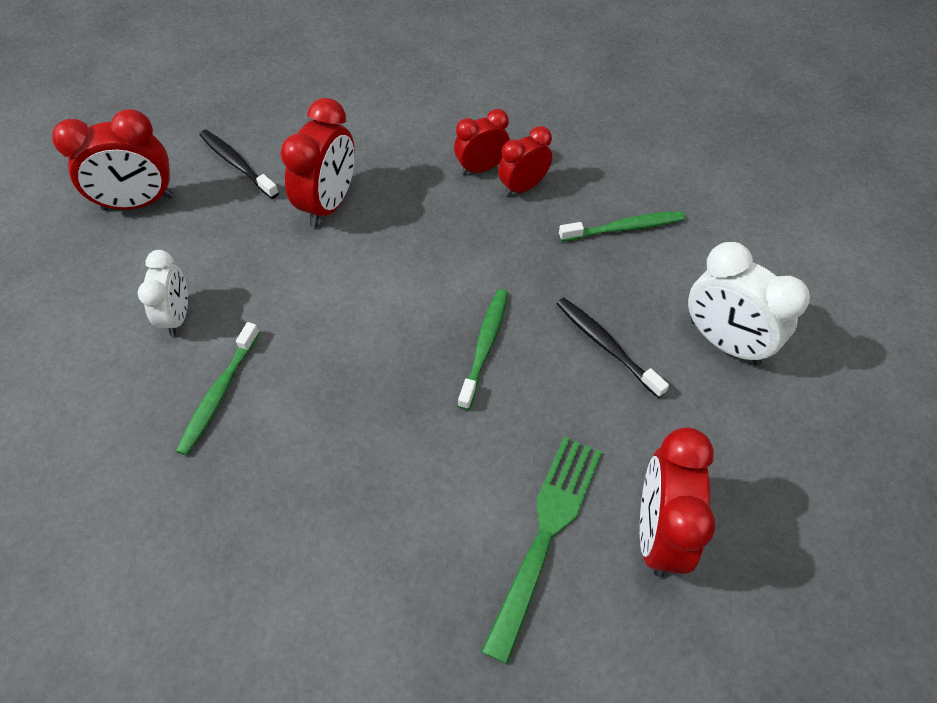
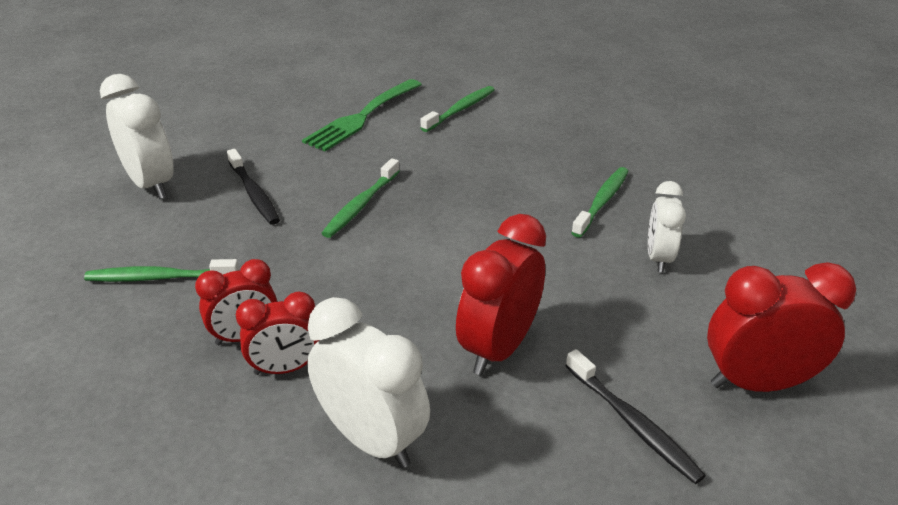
camera: 170 degrees left, 20 degrees down
(405, 584) = (460, 109): none -> green toothbrush
(407, 133) = (371, 439): none -> white clock
(658, 532) = (288, 110): red clock -> none

